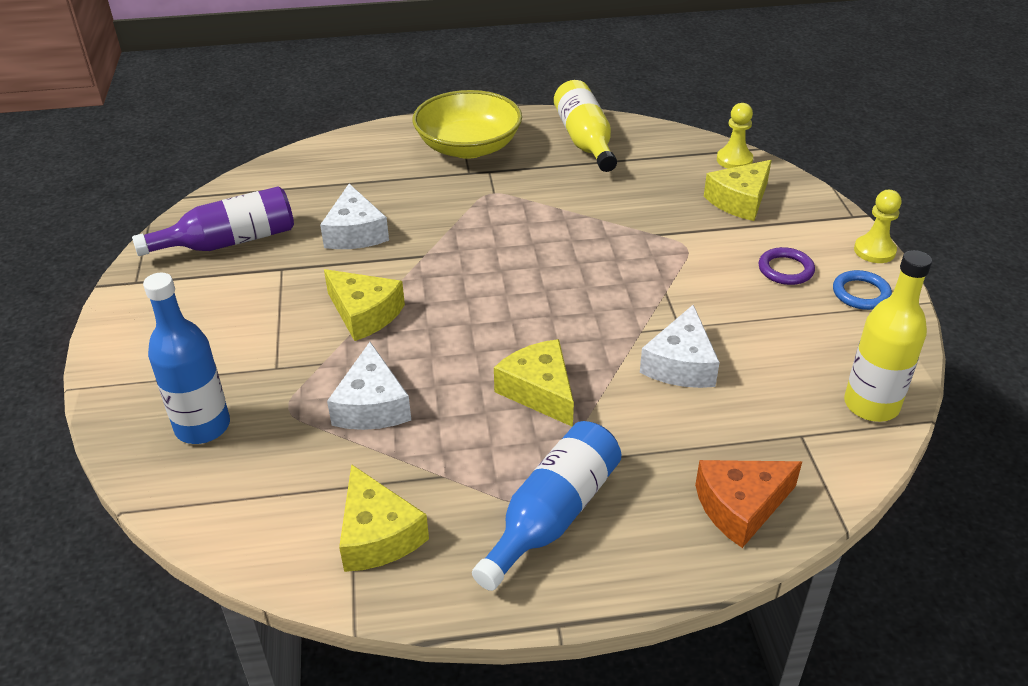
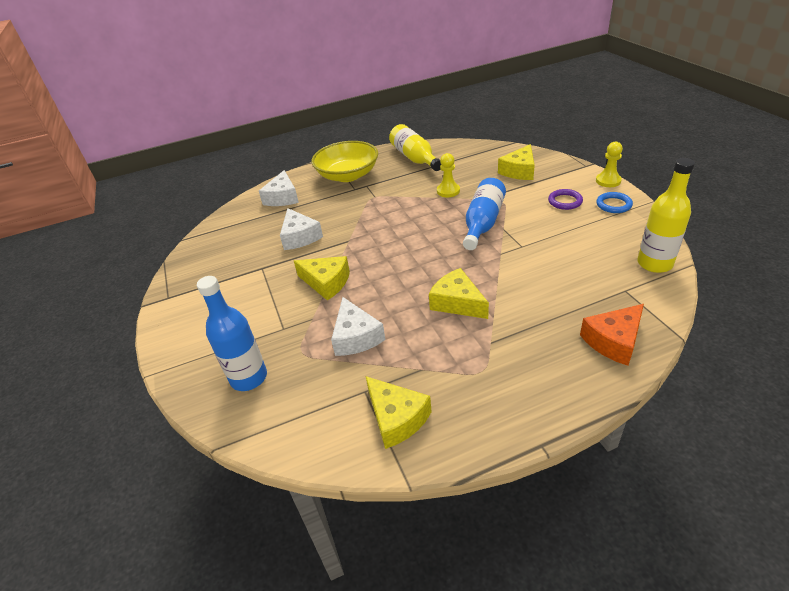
camera: 10 degrees left, 0 degrees up
(229, 242) = (221, 259): purple bottle -> none
(552, 515) = (502, 376): blue bottle -> blue bottle (483, 223)
(681, 364) = (533, 267): white cheese -> white cheese (282, 197)
(734, 160) = (505, 151): yellow pawn -> yellow pawn (448, 191)

